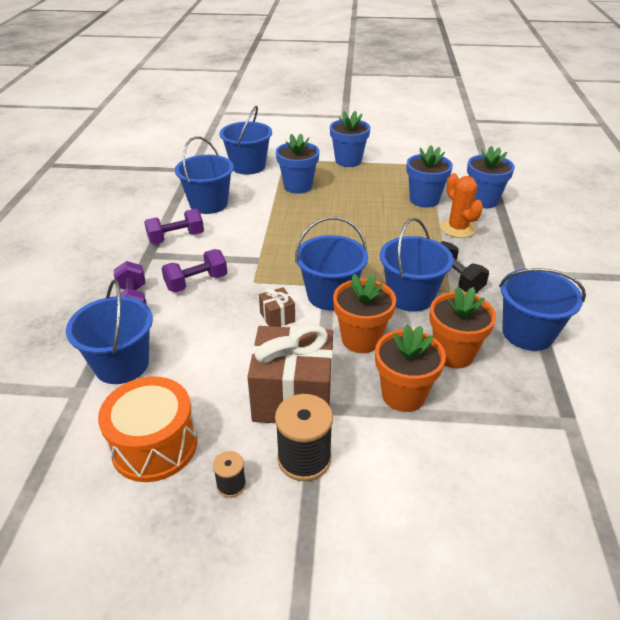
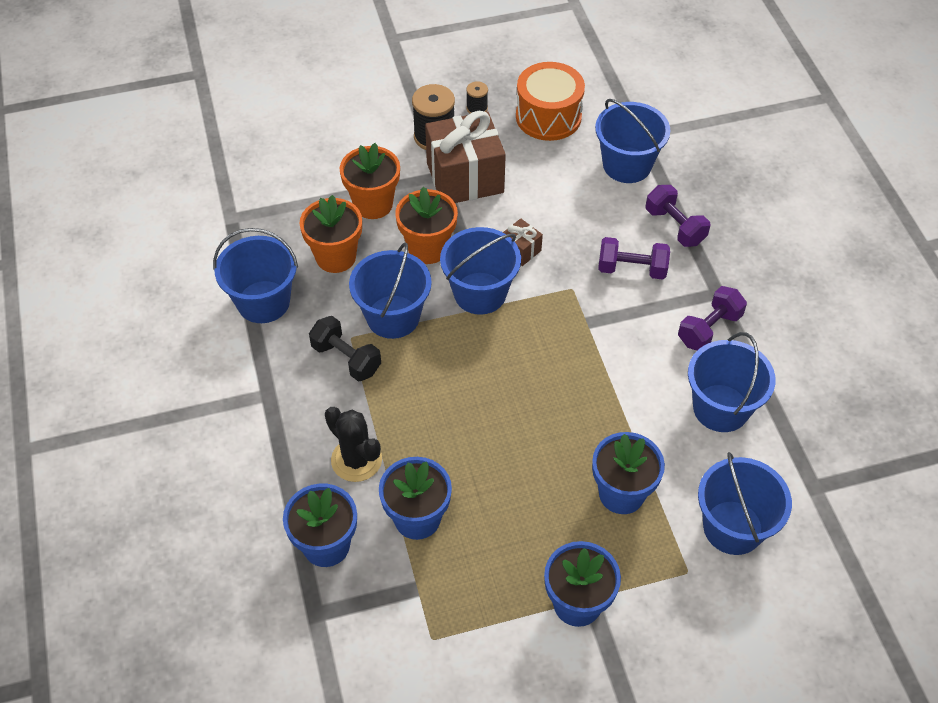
camera: 160 degrees right, 15 degrees up
(196, 282) = (632, 269): purple dumbbell -> purple dumbbell turned 60 degrees clockwise
(458, 228) = (356, 460): orange cactus -> black cactus

